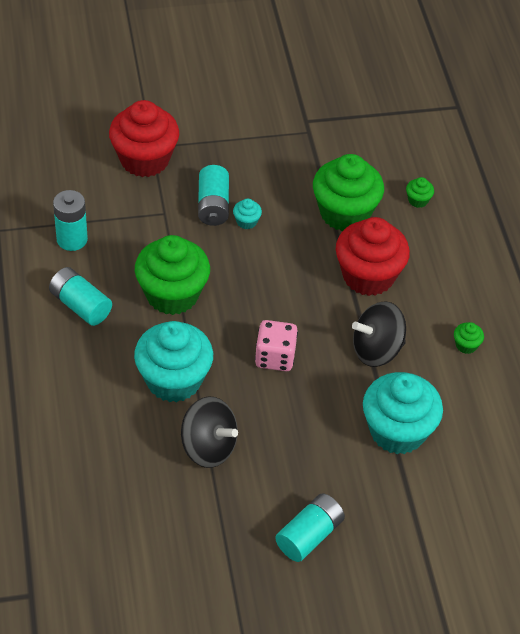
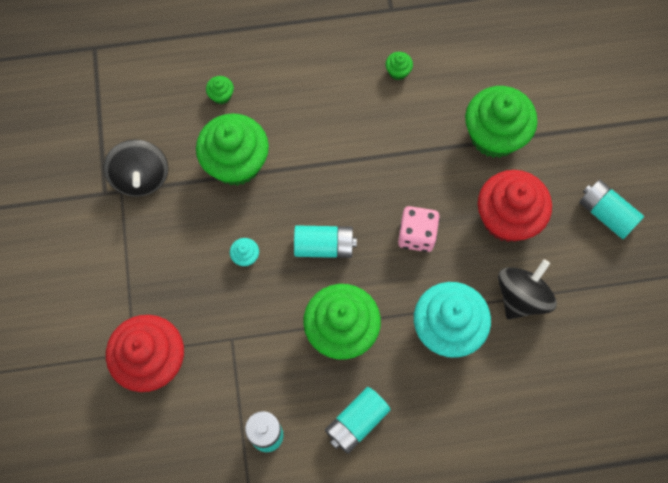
camera: 85 degrees left, 20 degrees up
(213, 205) = (222, 289): turquoise battery -> turquoise battery (324, 246)
(368, 276) = (317, 147): red cupcake -> red cupcake (507, 218)
(376, 350) = (405, 146): black spinning top -> black spinning top (141, 177)
(397, 431) = (494, 135): turquoise cupcake -> green cupcake

